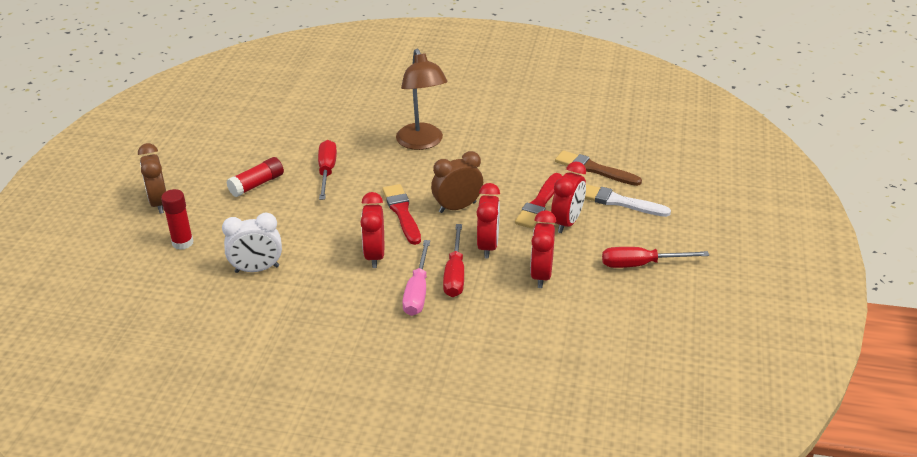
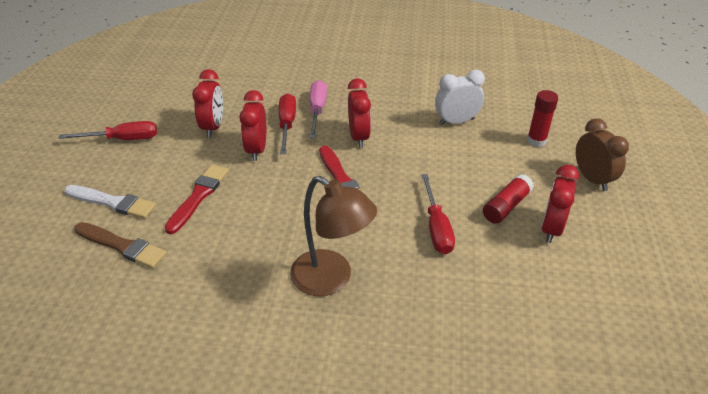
camera: 175 degrees right, 5 degrees up
(422, 143) = (331, 279): brown lamp -> brown lamp turned 150 degrees clockwise
(457, 207) = (285, 188): brown clock -> none
(567, 222) = (176, 176): red clock -> red clock (551, 228)

